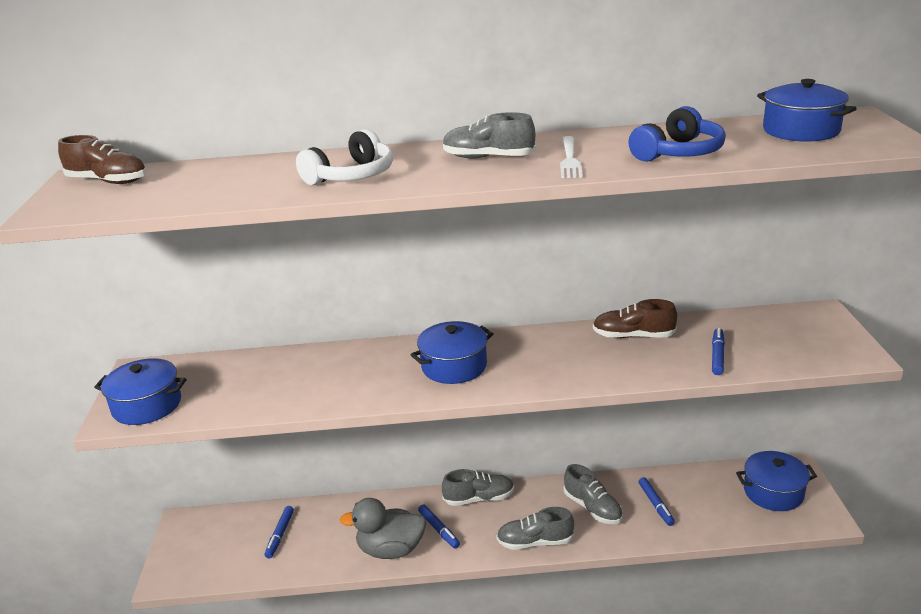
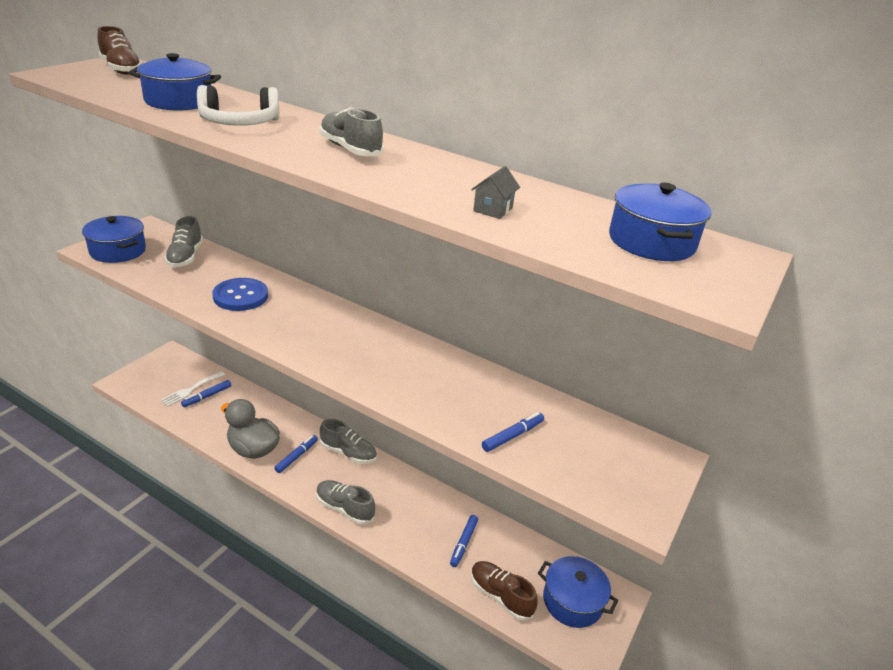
camera: 30 degrees right, 5 degrees up
(346, 377) = (240, 296): none -> blue button
(439, 530) = (297, 456): blue marker -> blue marker turned 150 degrees counterclockwise
(454, 366) = (314, 328): blue pot -> blue pot (179, 101)
(570, 159) = (399, 176): white fork -> white fork (191, 389)
(592, 508) = (414, 513): grey shoe -> grey shoe (185, 257)
(633, 336) = (472, 380): brown shoe -> brown shoe (500, 596)
(679, 153) = (493, 209): blue headphones -> grey house

